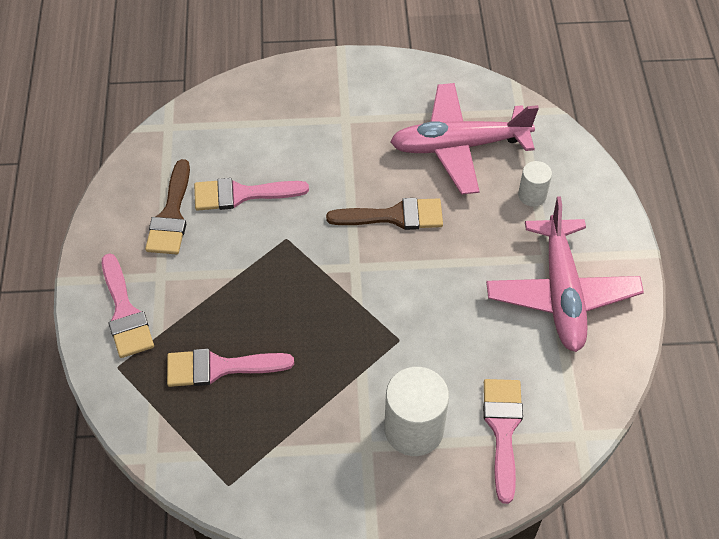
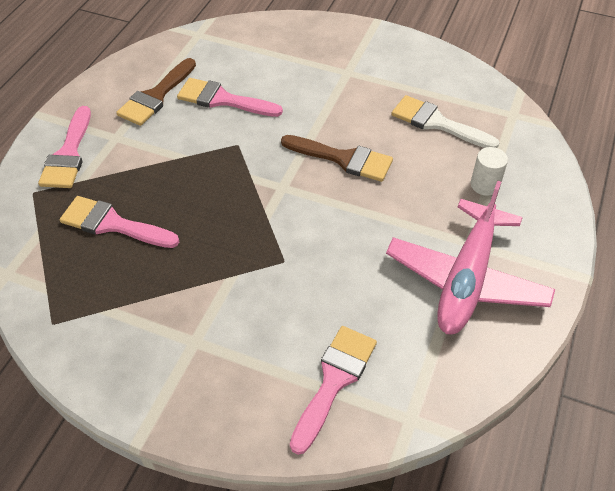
camera: 25 degrees right, 5 degrees down
(414, 429) = (248, 344): white cylinder -> none
(458, 146) = (437, 123): pink plane -> white brush

